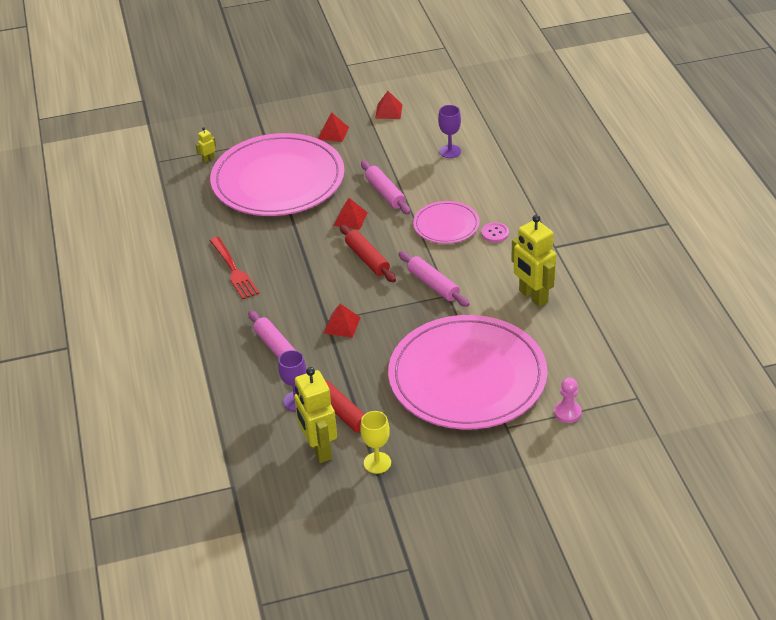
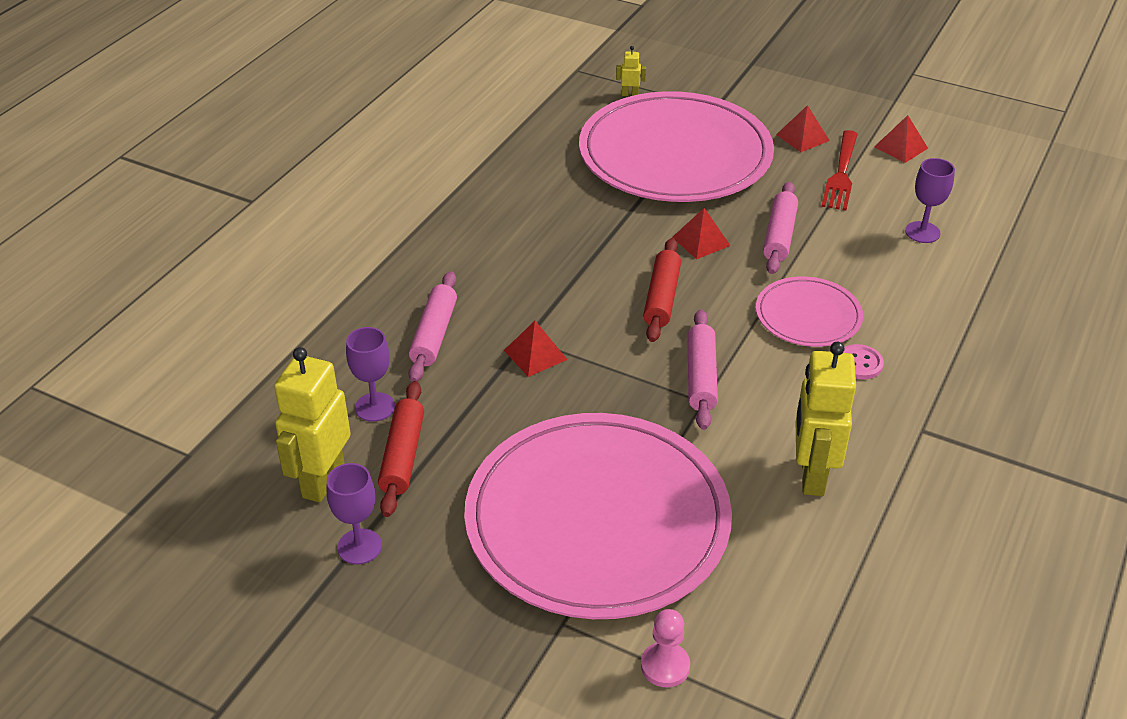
camera: 40 degrees right, 0 degrees up
(234, 270) = (504, 222): red fork -> red fork (841, 173)
(377, 463) = (359, 546): yellow goblet -> purple goblet

